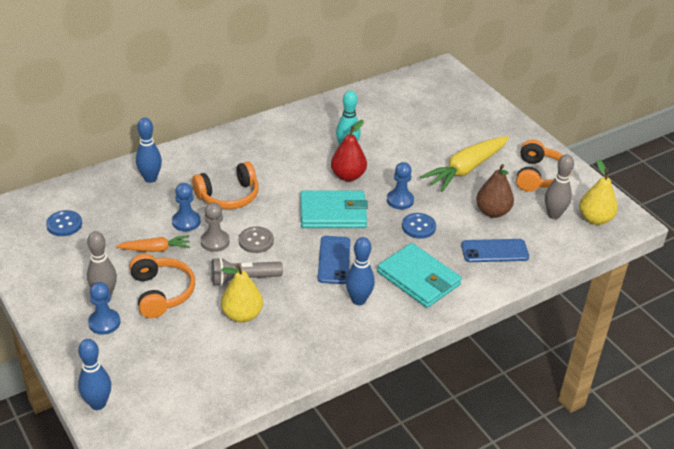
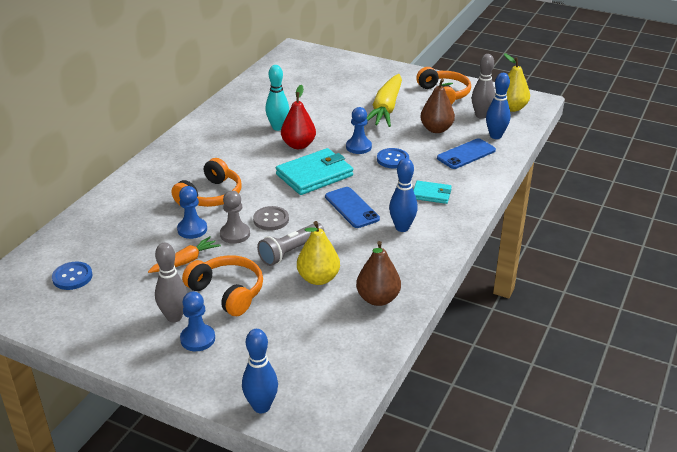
camera: 30 degrees left, 5 degrees down
(150, 178) = (122, 209): blue bowling pin -> blue bowling pin (495, 136)
(272, 357) = (378, 299): none -> brown pear
(418, 278) = (431, 194): turquoise wallet -> turquoise wallet, size x0.55

